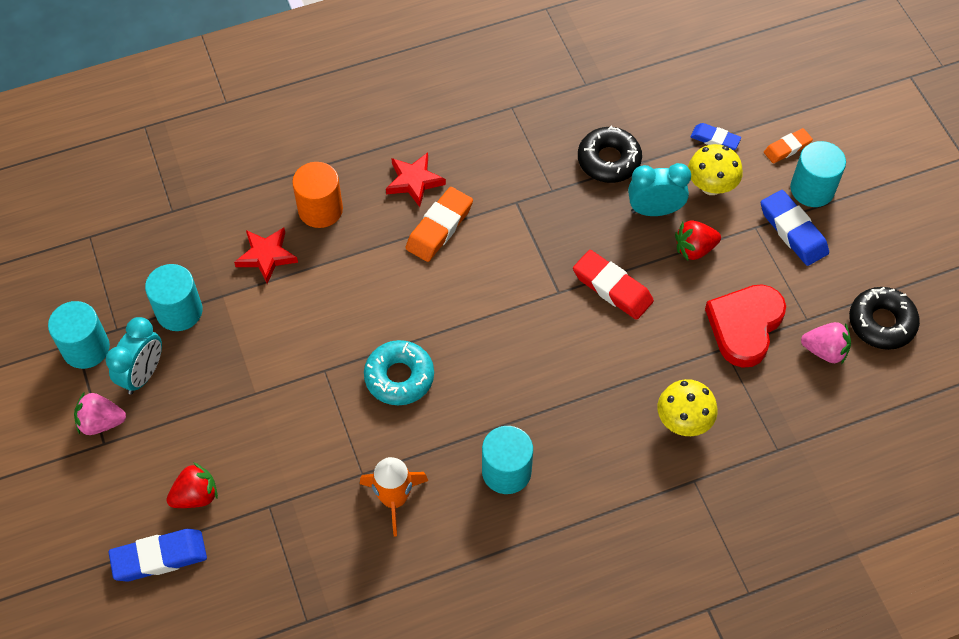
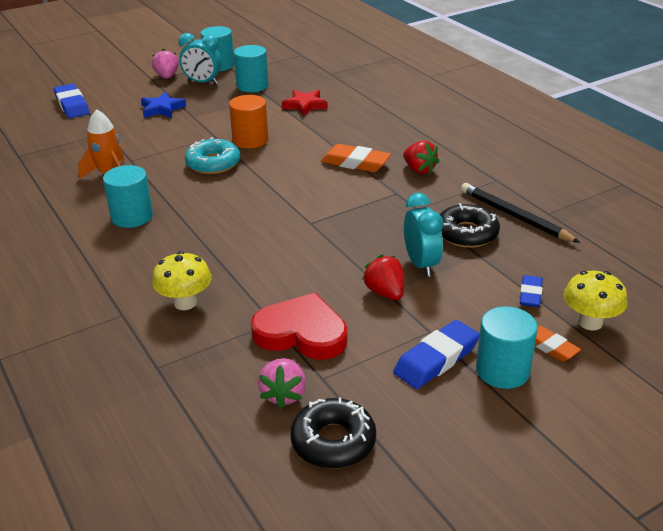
camera: 80 degrees right, 25 degrees down
(196, 496) = (115, 109): red strawberry -> red strawberry (419, 170)
(217, 432) = (162, 109): none -> blue star
(320, 209) = (352, 117): orange cylinder -> orange cylinder (250, 140)
(414, 181) = (395, 148): red star -> none
(586, 113) = (514, 216): none -> black pencil
(612, 288) = (323, 249): red eraser -> none
(711, 186) = (468, 297): yellow mushroom -> yellow mushroom (590, 322)

